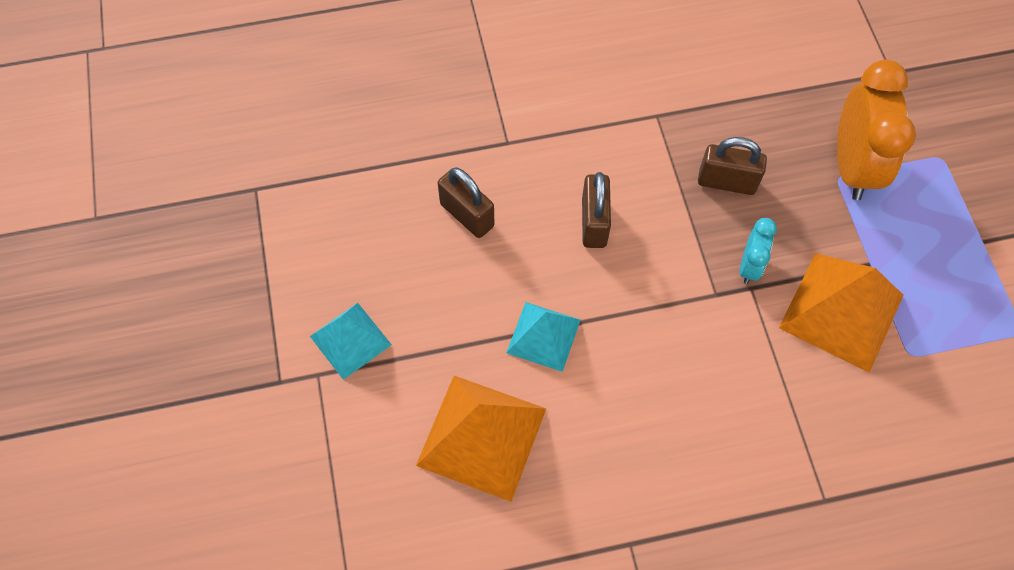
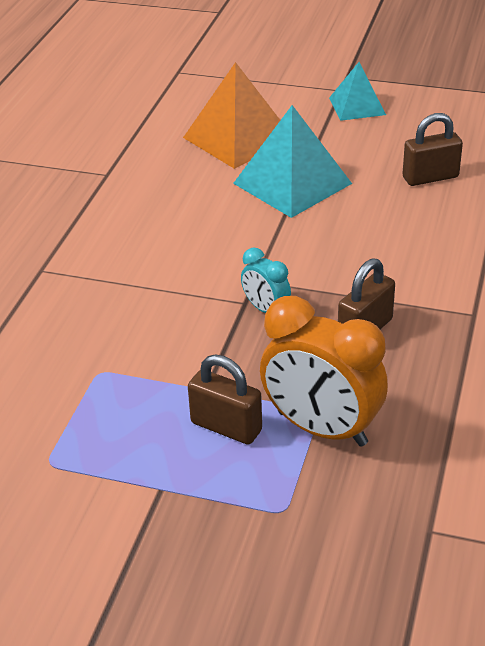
camera: 120 degrees right, 25 degrees down
(543, 336) = (292, 183): turquoise pyramid -> turquoise pyramid, size x1.64
(594, 223) = (376, 237): brown padlock -> brown padlock (226, 427)
(841, 311) = (177, 347): orange pyramid -> none

